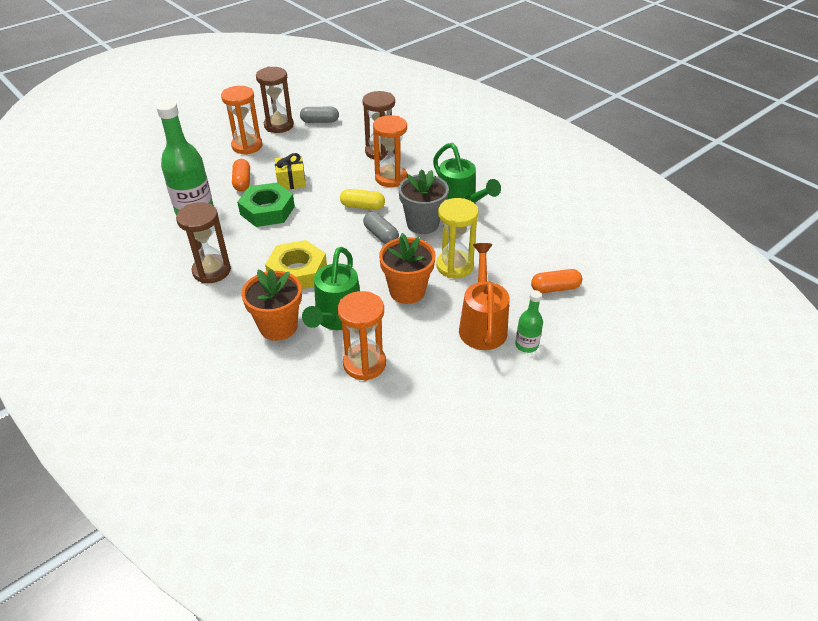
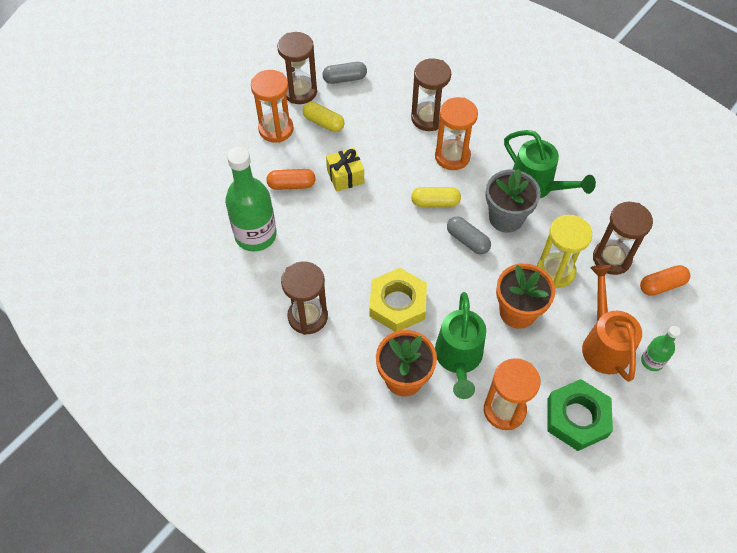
camera: 10 degrees left, 15 degrees up
(242, 182) = (291, 185): orange capsule -> orange capsule turned 75 degrees counterclockwise
(267, 210) = (335, 223): green nut -> green nut (577, 418)
(289, 146) = (323, 123): none -> yellow capsule
(512, 263) = (611, 258): none -> brown hourglass

